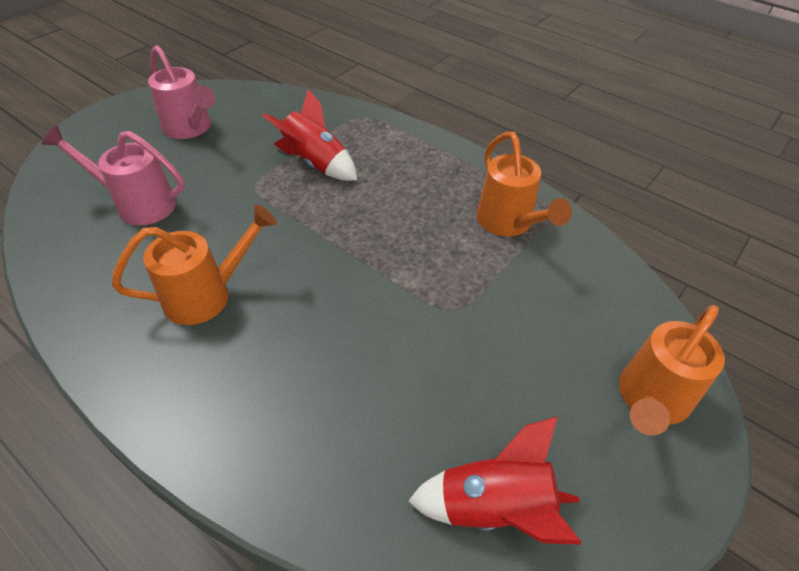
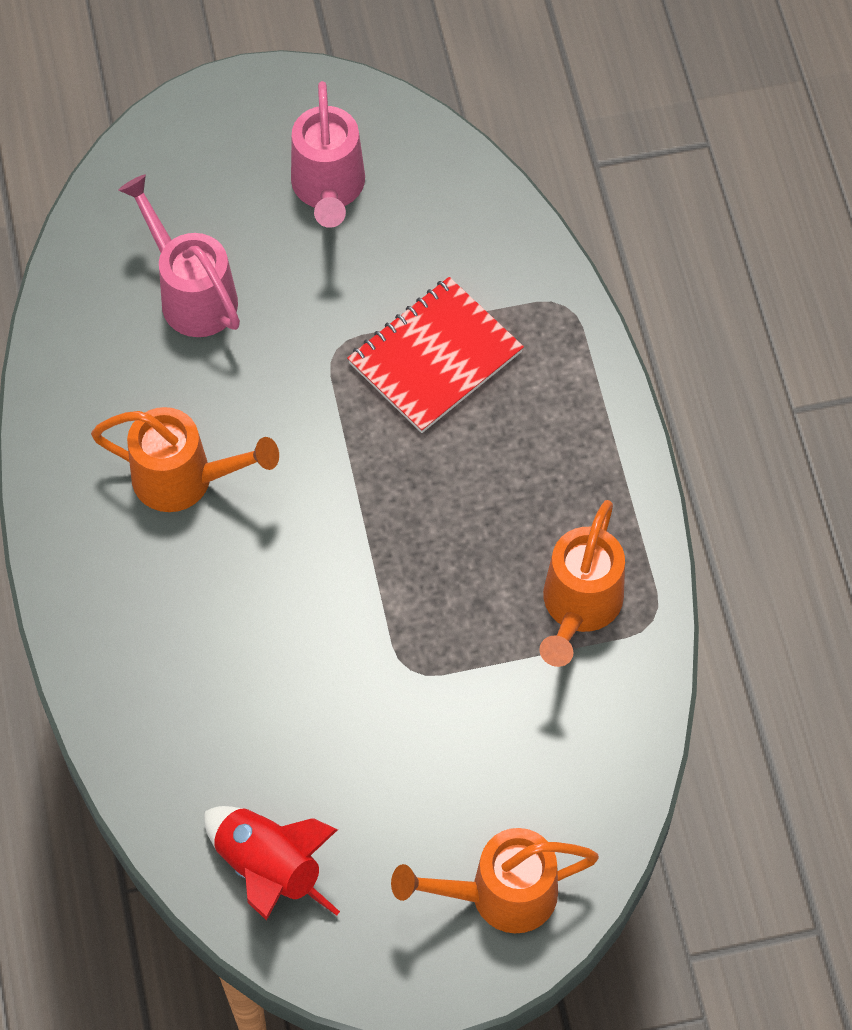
camera: 40 degrees right, 15 degrees up
(316, 163) = (435, 357): red rocket -> red notebook

